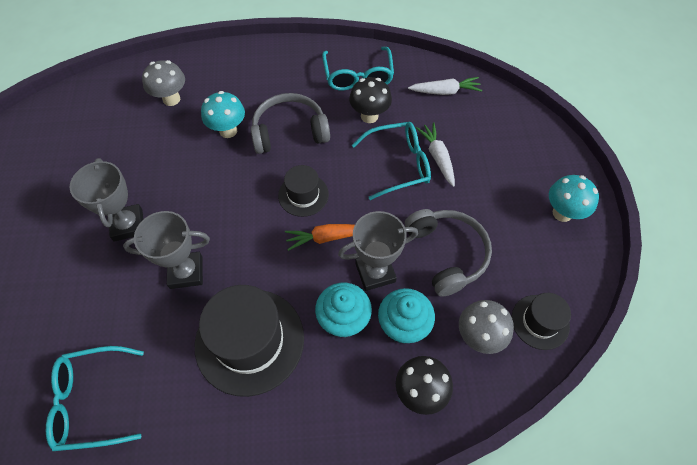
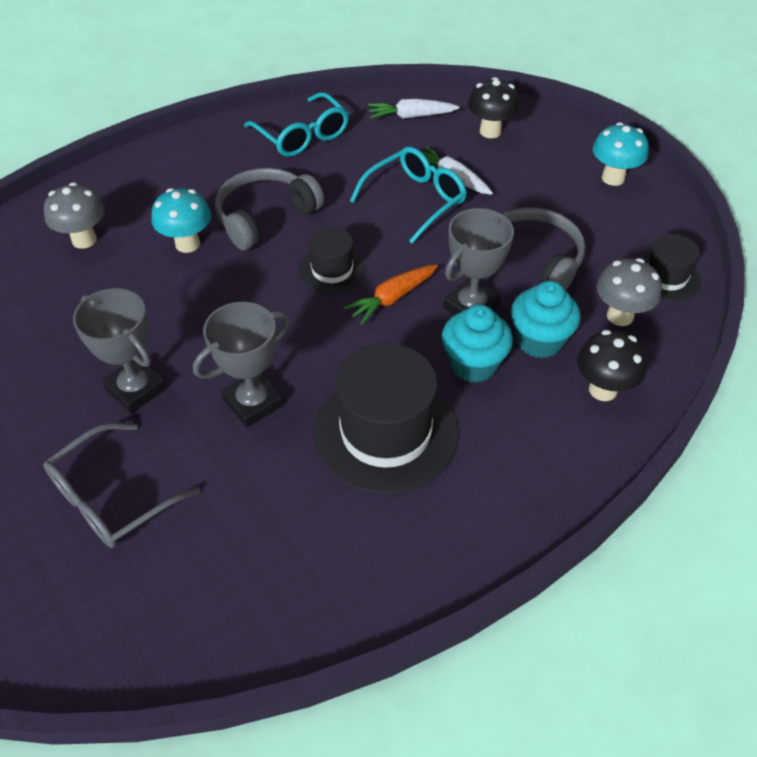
camera: 30 degrees left, 10 degrees down
(65, 296) = (111, 498): none -> grey glasses
(92, 401) = (242, 585): turquoise glasses -> none
(369, 116) = (346, 168): black mushroom -> black mushroom (490, 131)
(445, 91) = (411, 116): white carrot -> white carrot turned 150 degrees counterclockwise

